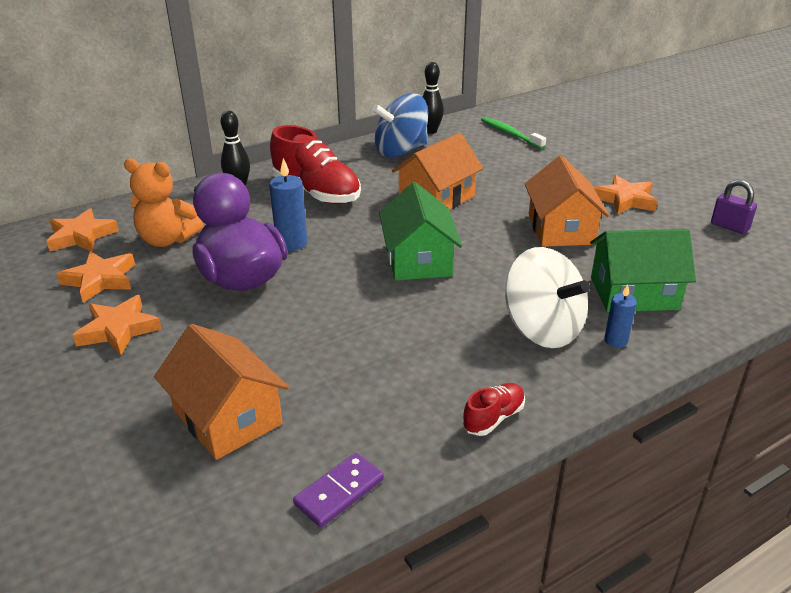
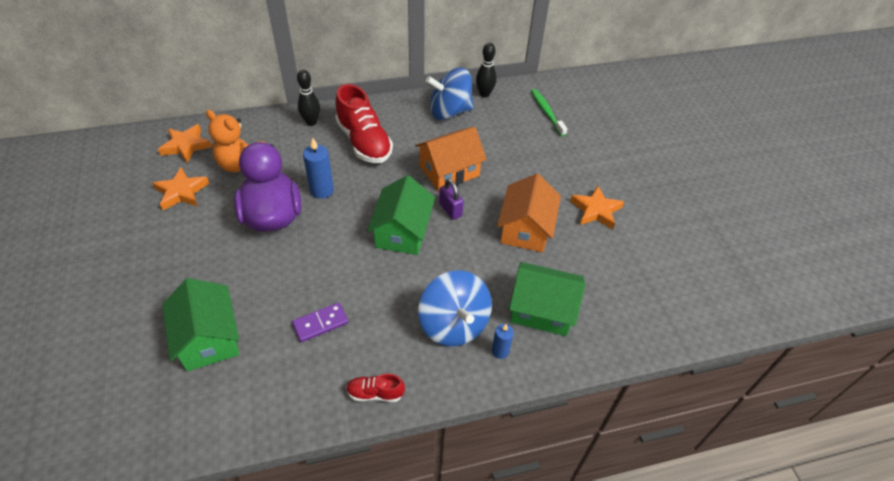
camera: 15 degrees right, 15 degrees up
(118, 330) = (175, 242): orange star -> none
(227, 417) = (209, 338): orange house -> green house
(339, 492) = (247, 421): purple domino -> purple domino (320, 323)
(493, 418) = (375, 393): red shoe -> red shoe turned 150 degrees counterclockwise
(542, 329) = (454, 324): white spinning top -> blue spinning top
(729, 227) = (663, 262): purple padlock -> purple padlock (450, 210)

